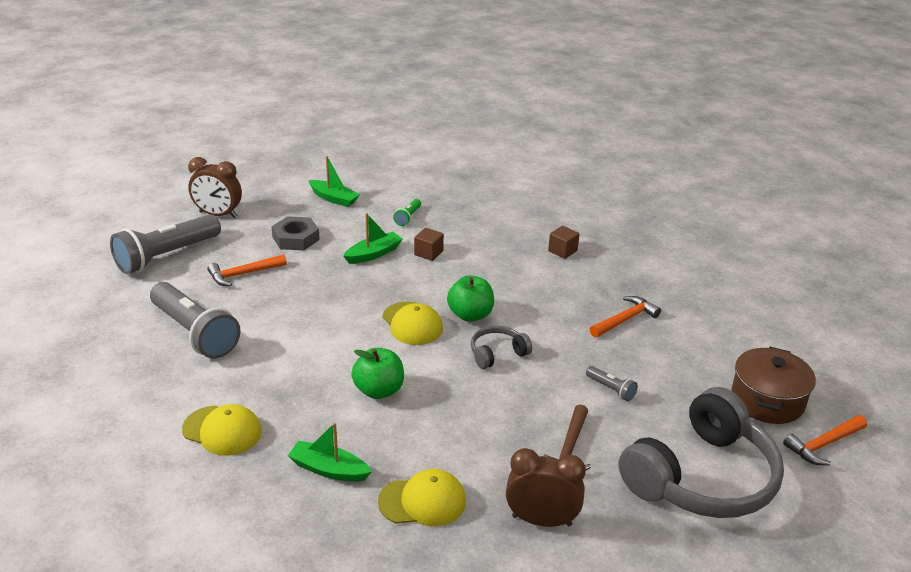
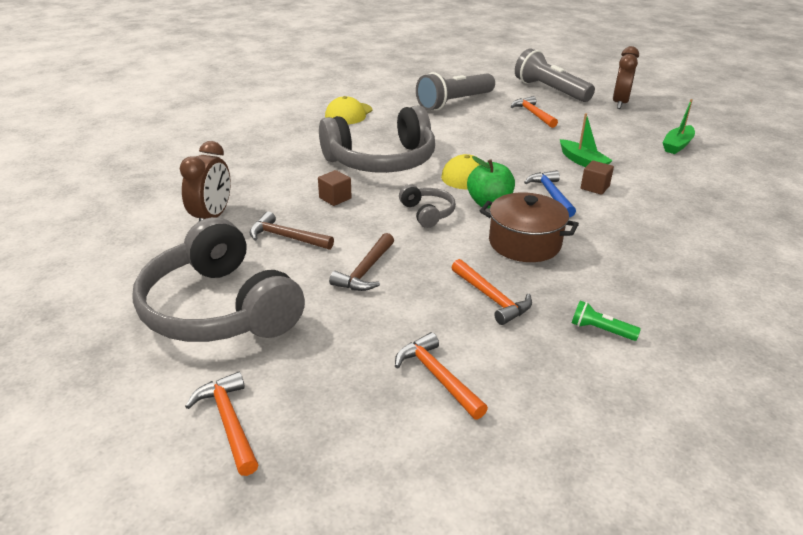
camera: 95 degrees right, 0 degrees up
(295, 238) = (595, 131): grey nut -> none
(329, 469) = (300, 144): green boat -> none
(379, 390) = (381, 161): green apple -> grey headphones
(408, 217) = (661, 179): green flashlight -> green flashlight (600, 330)
(422, 501) = (255, 173): yellow cap -> none
(446, 278) = (551, 194): none -> blue hammer
(562, 251) = (634, 269): brown cube -> brown cube (335, 198)
(611, 389) = (365, 271): grey flashlight -> brown hammer
(727, 347) = (437, 376): none -> orange hammer
(767, 400) = (324, 389): brown pot -> brown pot (524, 243)

